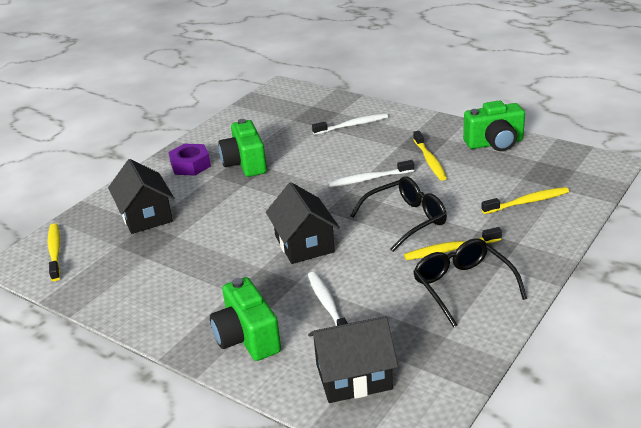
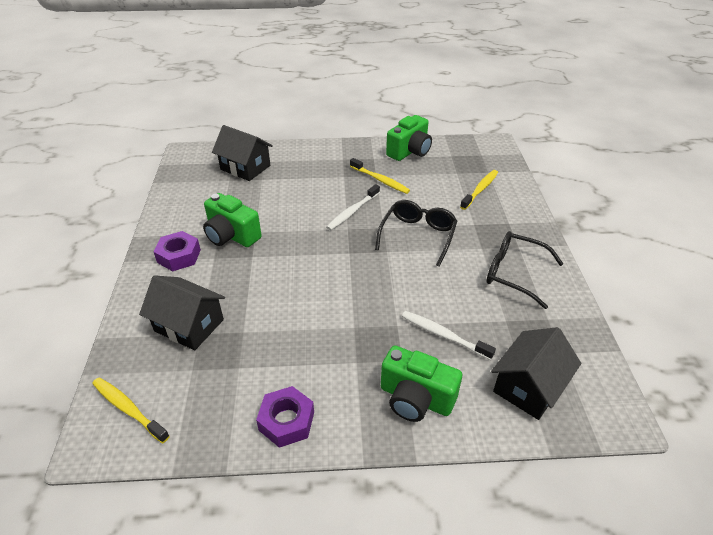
camera: 40 degrees left, 10 degrees up
(139, 306) = (286, 421): none -> purple nut
(304, 244) = (365, 289): black house -> black house (245, 167)
(352, 125) = (287, 169): white toothbrush -> none
(450, 250) = (474, 247): yellow toothbrush -> none

